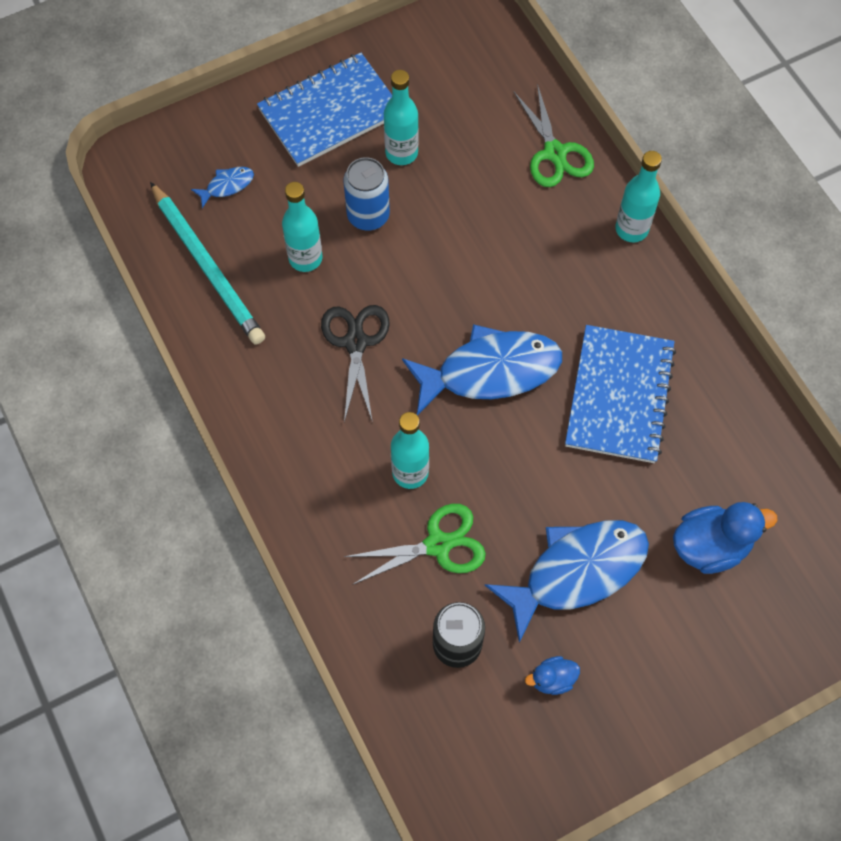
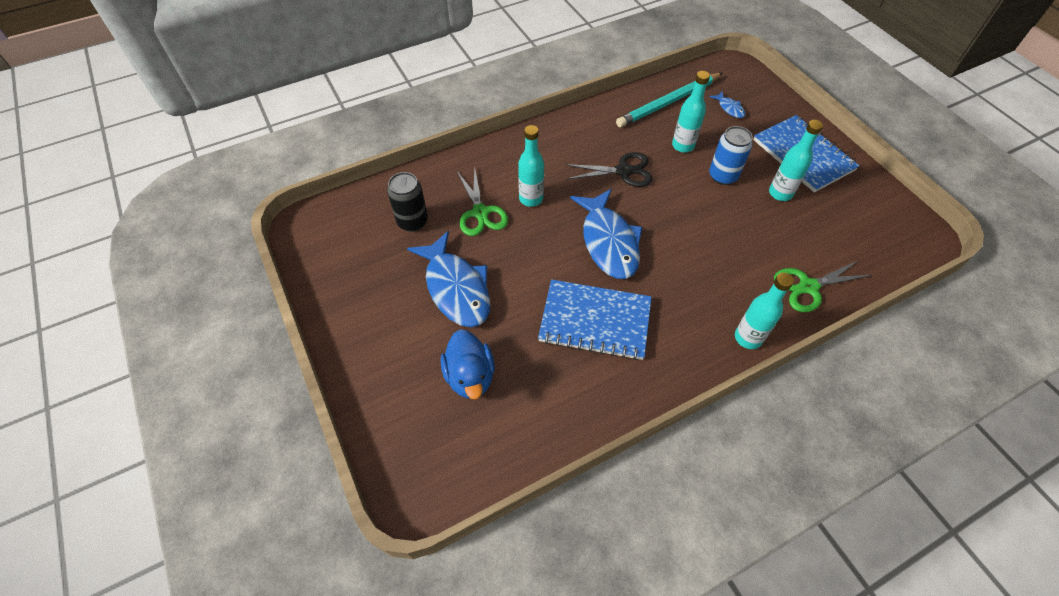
camera: 90 degrees right, 10 degrees down
(552, 679) = (382, 271): blue duck -> none

